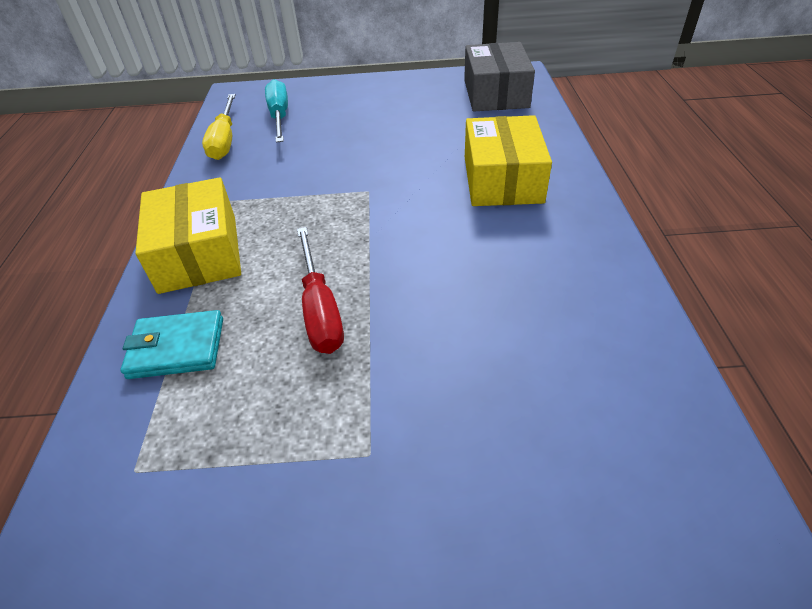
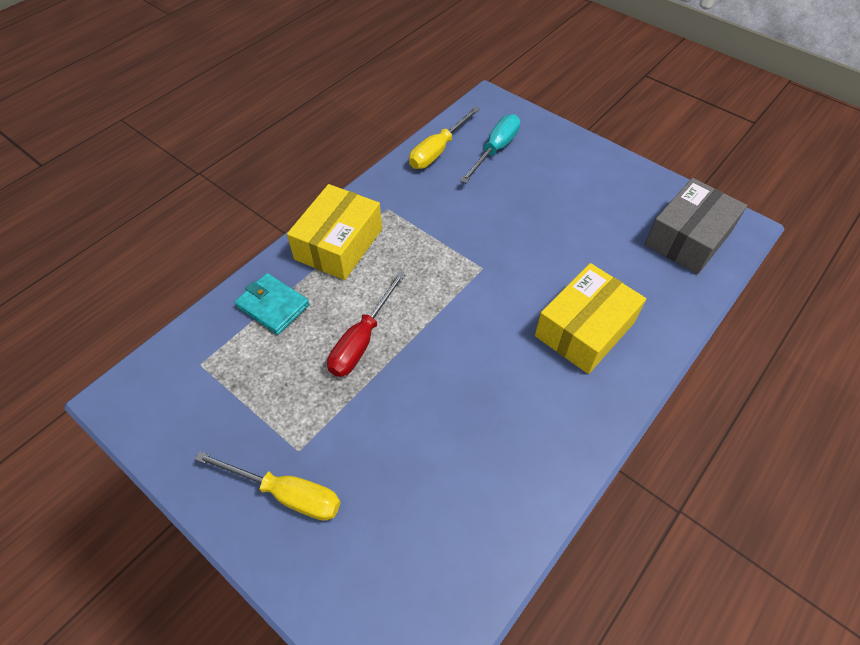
camera: 40 degrees right, 10 degrees up
(408, 508) = (286, 494): none -> yellow screwdriver

